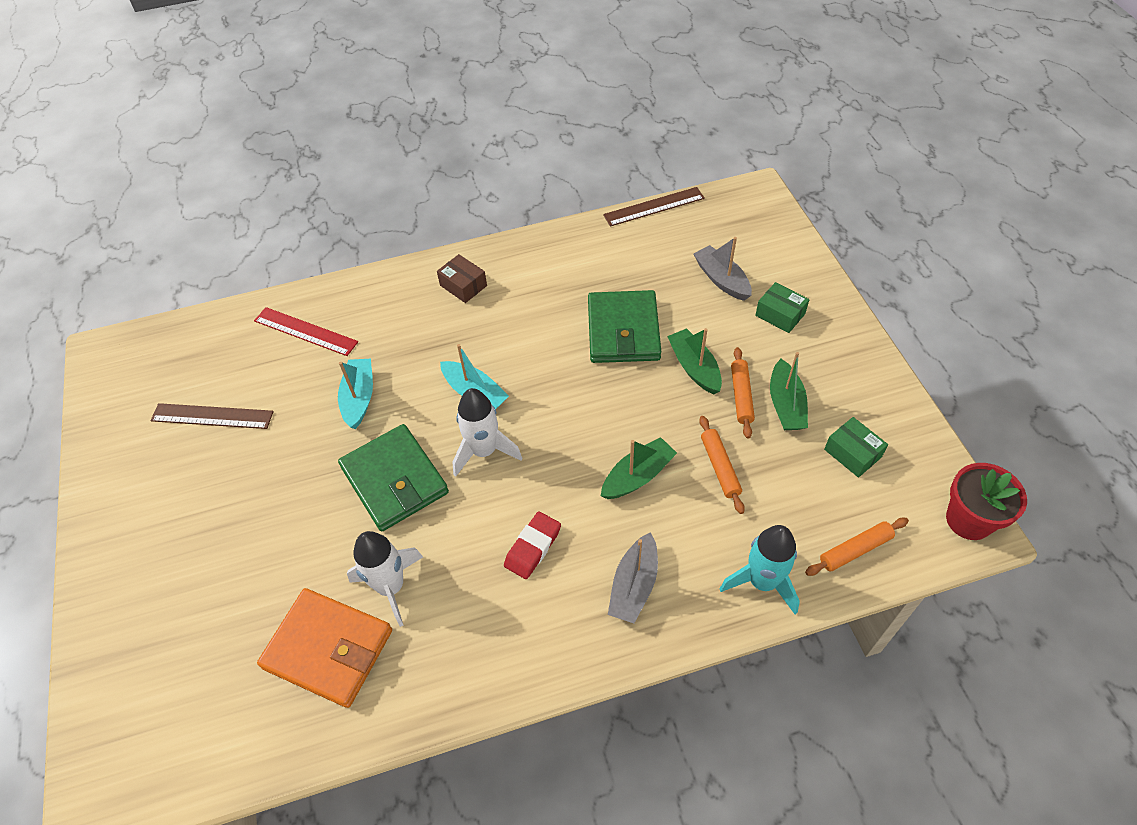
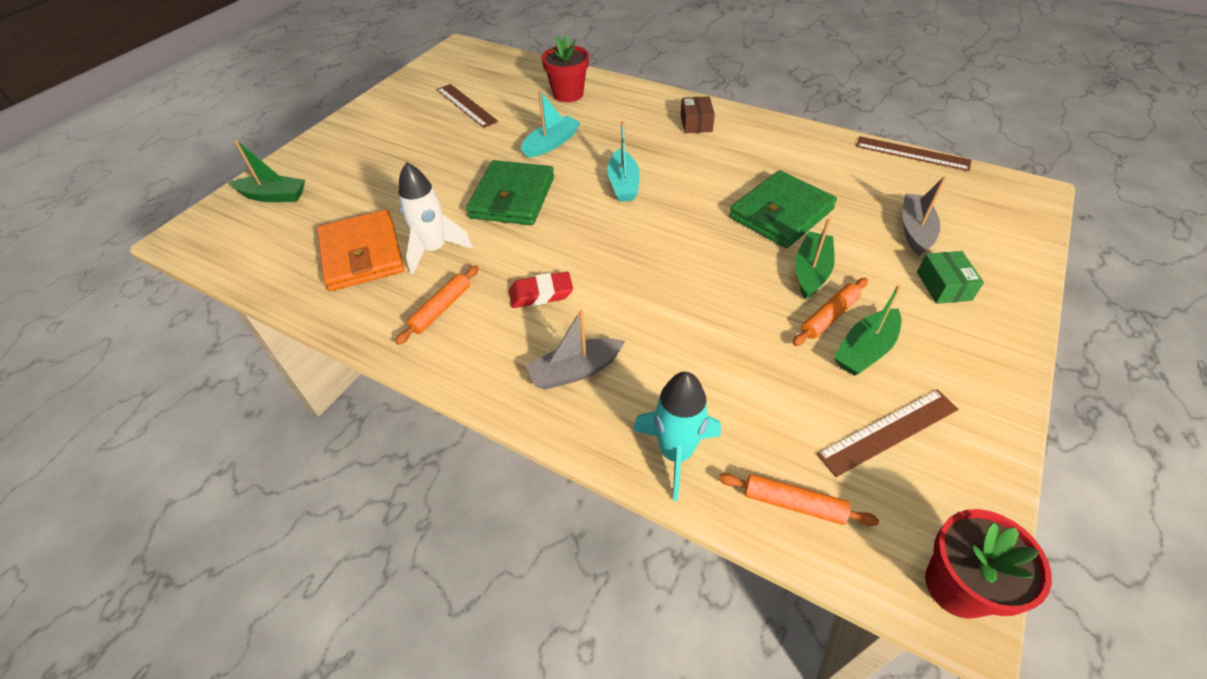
camera: 45 degrees right, 5 degrees down
(305, 331) = (568, 94): red ruler -> red flower pot
(484, 451) = (585, 219): white rocket -> none
(637, 476) = (670, 307): green boat -> green boat (273, 196)
(720, 467) = (745, 349): orange rolling pin -> orange rolling pin (441, 309)
(852, 453) = (888, 431): green box -> brown ruler

